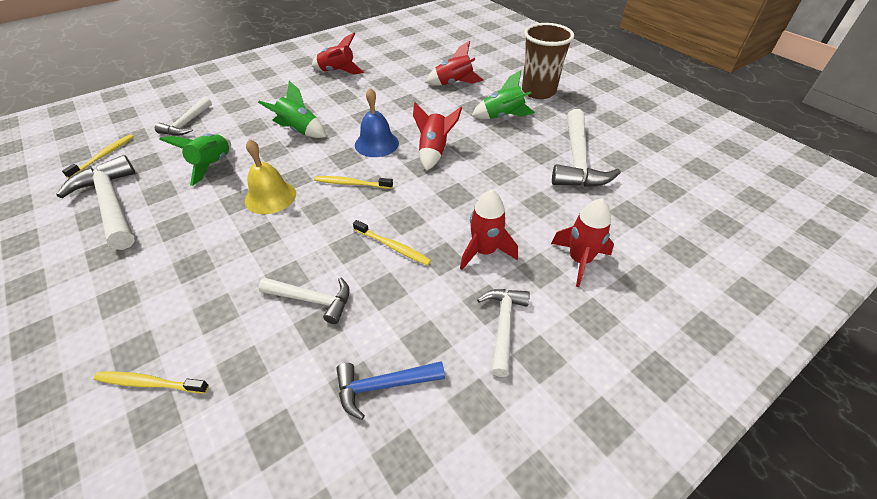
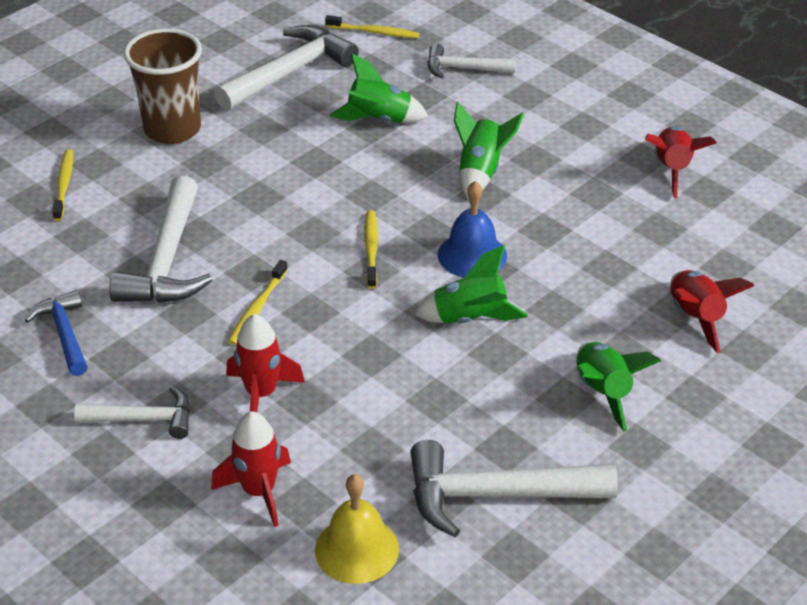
camera: 80 degrees right, 5 degrees down
(270, 197) = (328, 185): yellow bell -> yellow bell (357, 549)
(312, 300) = (167, 260): white hammer -> white hammer, size x1.69
(434, 151) = (470, 319): red rocket -> green rocket
(538, 91) = (717, 439): brown cup -> brown cup (172, 129)

